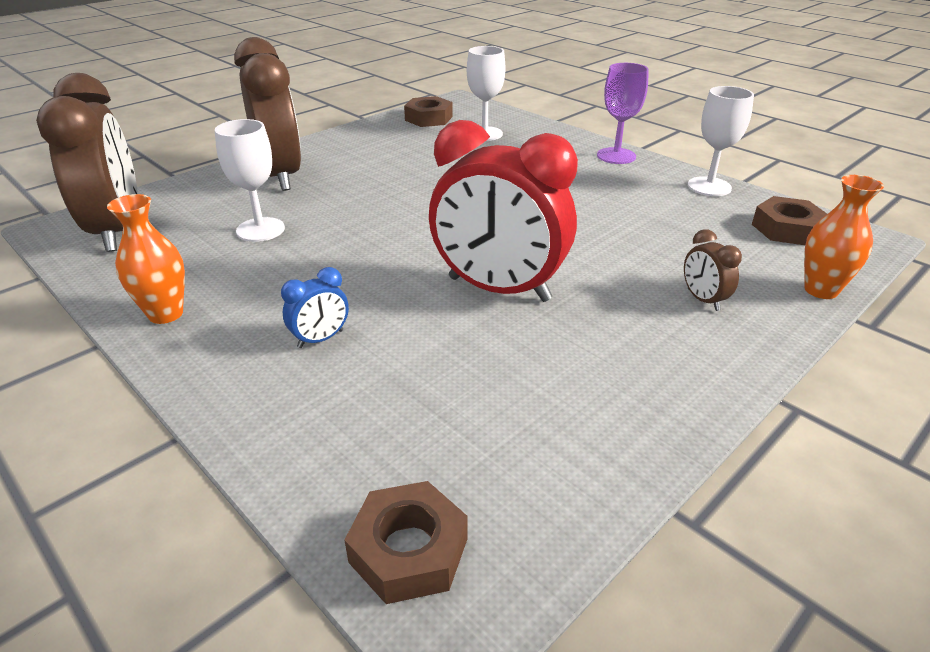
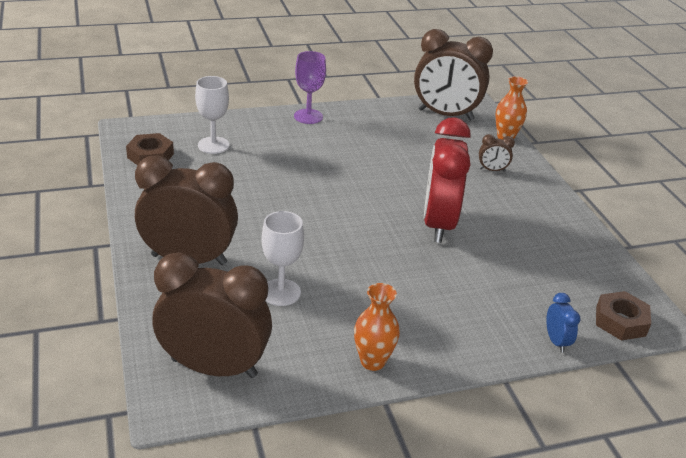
camera: 65 degrees left, 0 degrees up
(320, 339) = (447, 303): blue clock -> blue clock (556, 341)
(498, 289) = (438, 224): red clock -> red clock turned 135 degrees clockwise
(709, 187) = (380, 110): white goblet -> none
(786, 229) = (445, 115): brown nut -> brown clock

